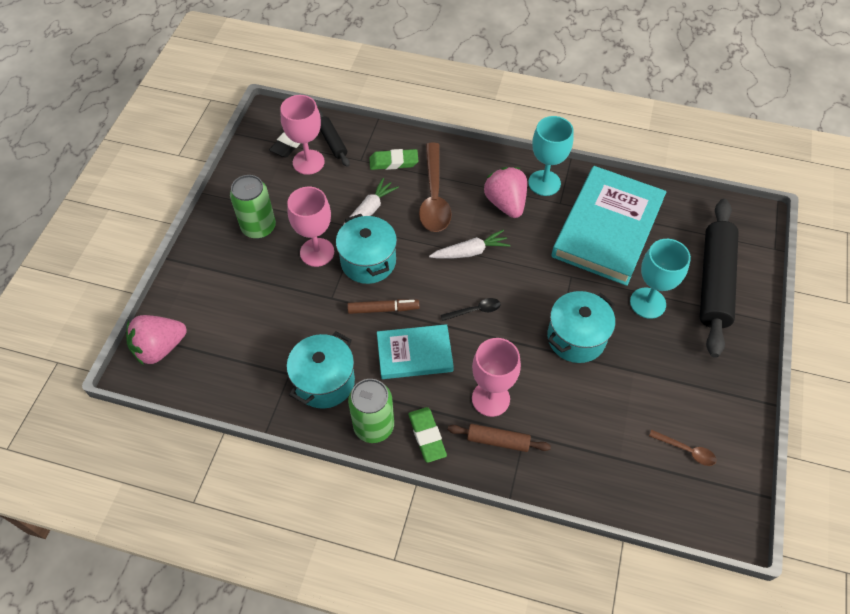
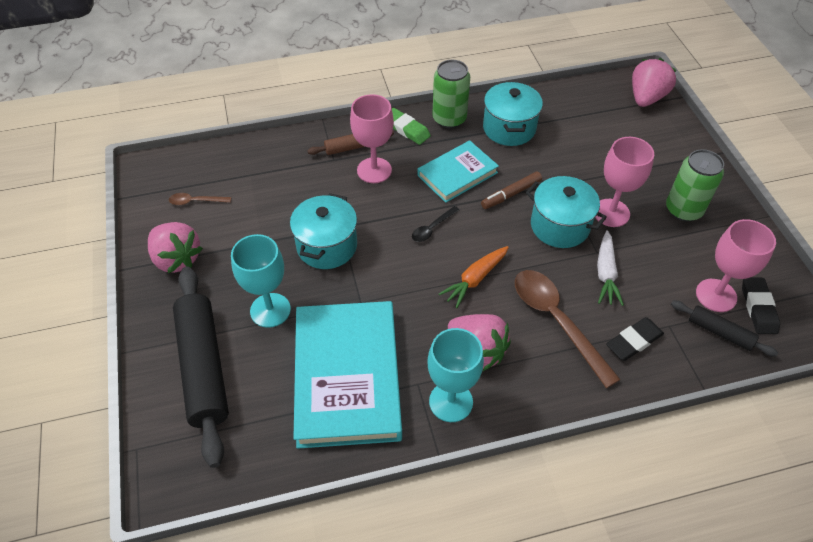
camera: 150 degrees right, 5 degrees down
(393, 162) = (634, 341): green eraser -> black eraser
(470, 252) = (475, 279): white carrot -> orange carrot
(718, 390) = (177, 259): none -> pink strawberry

